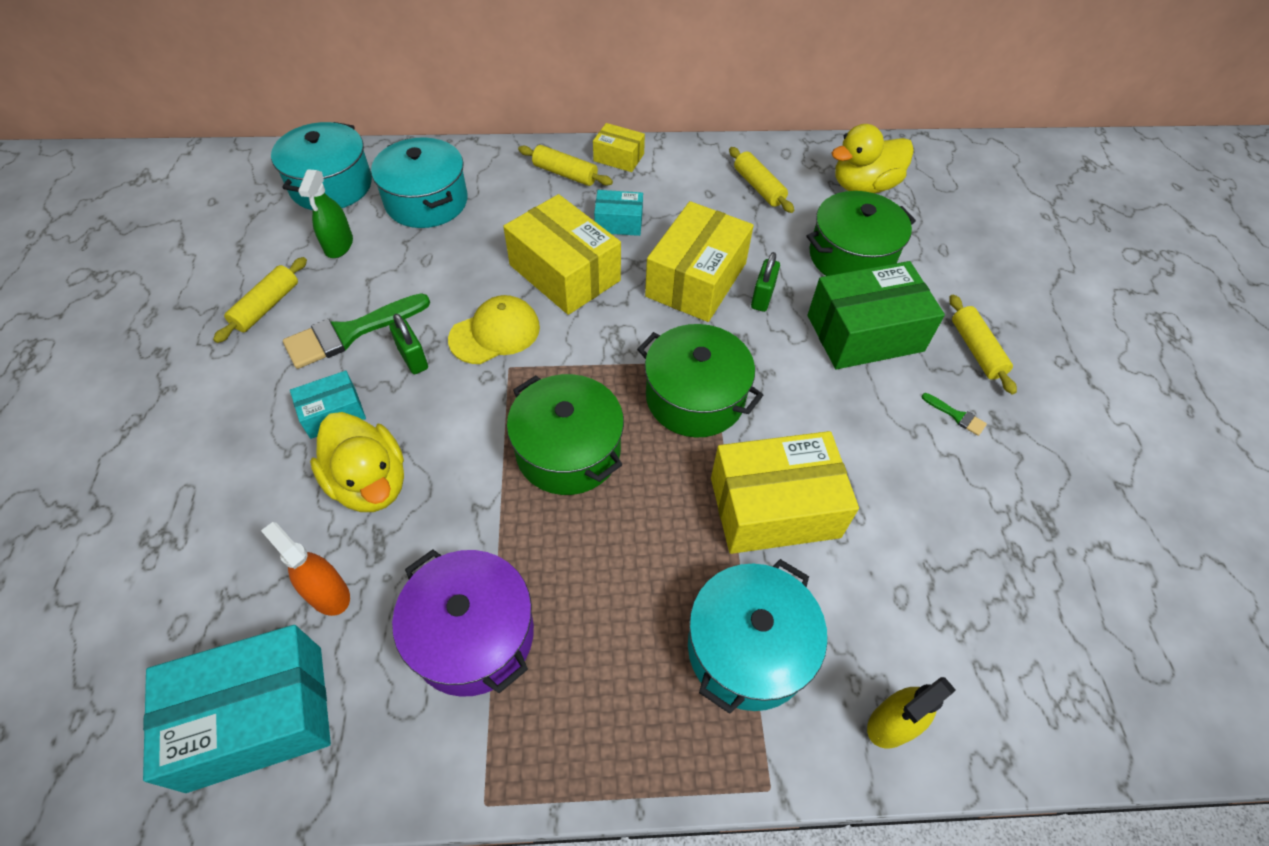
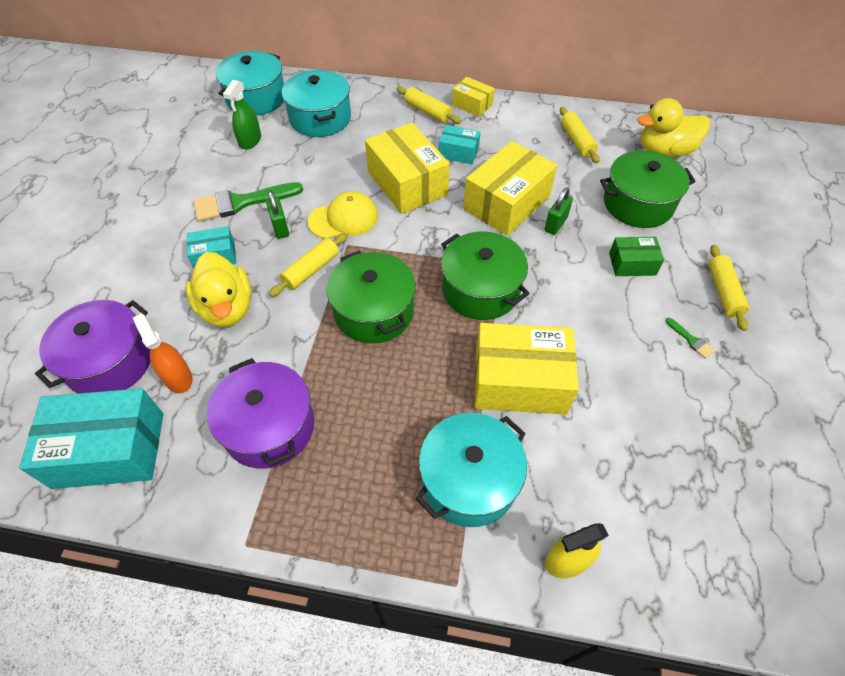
camera: 15 degrees right, 0 degrees up
(223, 590) = (110, 361): none -> purple pot
(266, 306) = (189, 176): yellow rolling pin -> yellow rolling pin (311, 270)
(865, 333) = (632, 264): green box -> green box, size x0.52

